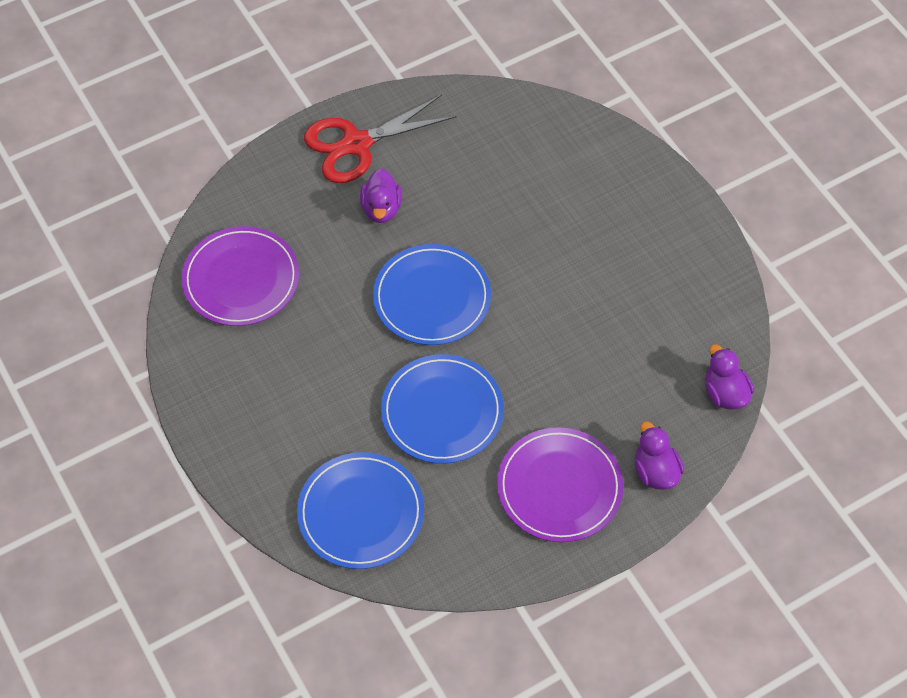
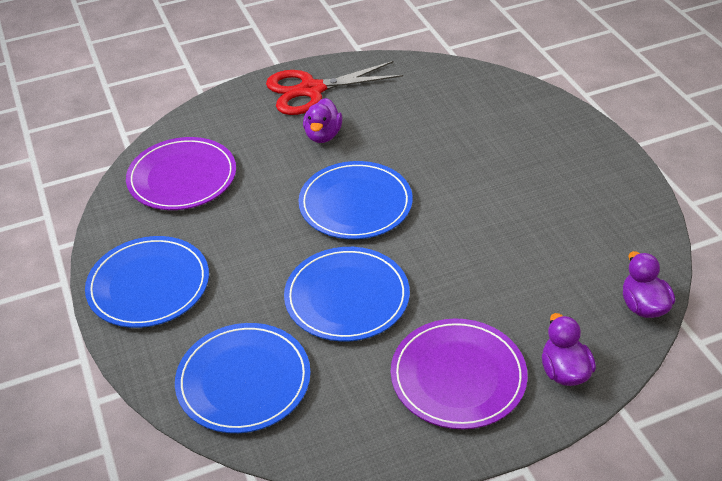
camera: 10 degrees right, 15 degrees down
(241, 417) = (148, 285): none -> blue plate

